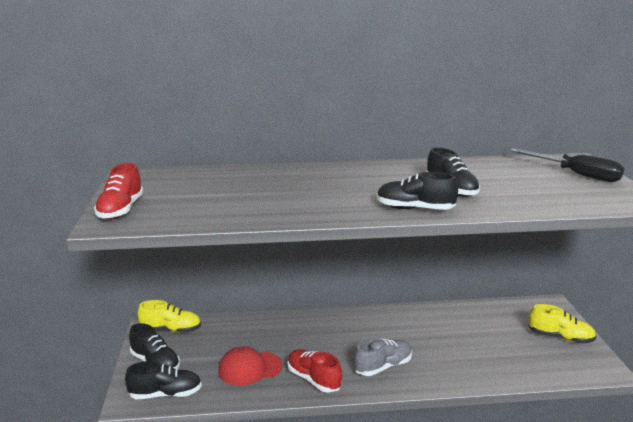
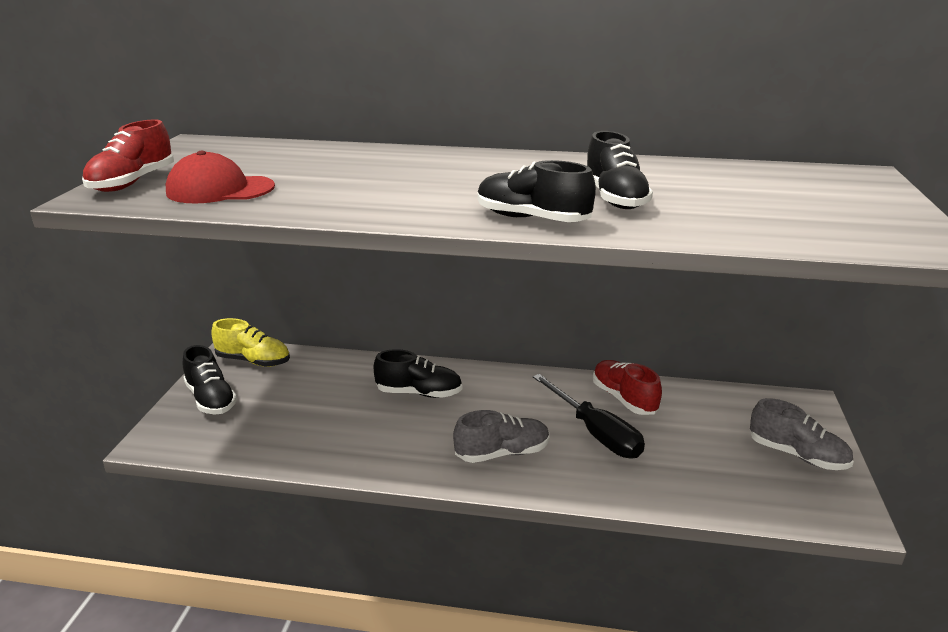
camera: 15 degrees right, 5 degrees up
(165, 394) = (199, 441): black shoe -> black shoe (419, 393)
(250, 368) = (322, 425): red cap -> red cap (220, 190)
(313, 379) = (397, 454): red shoe -> red shoe (624, 399)
(560, 337) = (797, 455): yellow shoe -> grey shoe
(576, 174) = (845, 195): black screwdriver -> black screwdriver (595, 433)

